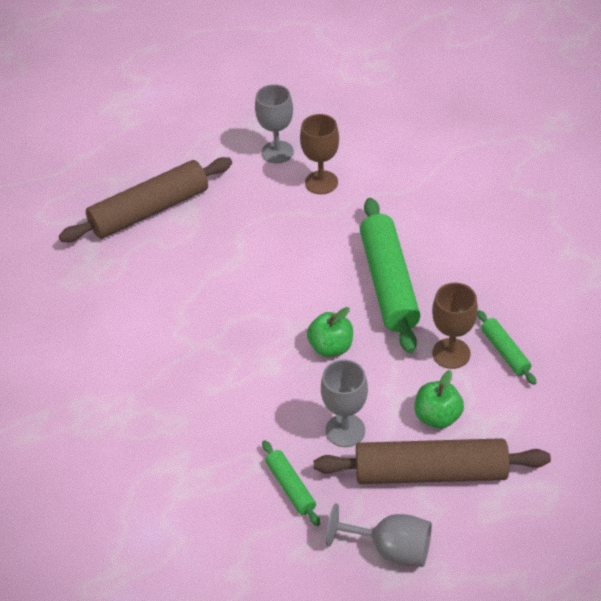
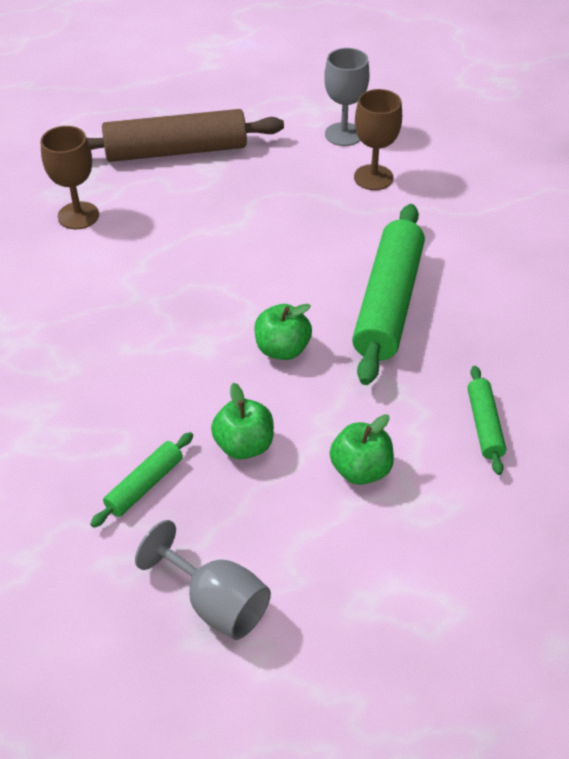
camera: 20 degrees right, 0 degrees up
(290, 487) = (144, 485): green rolling pin -> green rolling pin turned 45 degrees clockwise
(345, 430) = (244, 445): grey goblet -> green apple
(430, 472) = (315, 531): brown rolling pin -> none
(451, 353) = (417, 404): brown goblet -> brown goblet (78, 215)

